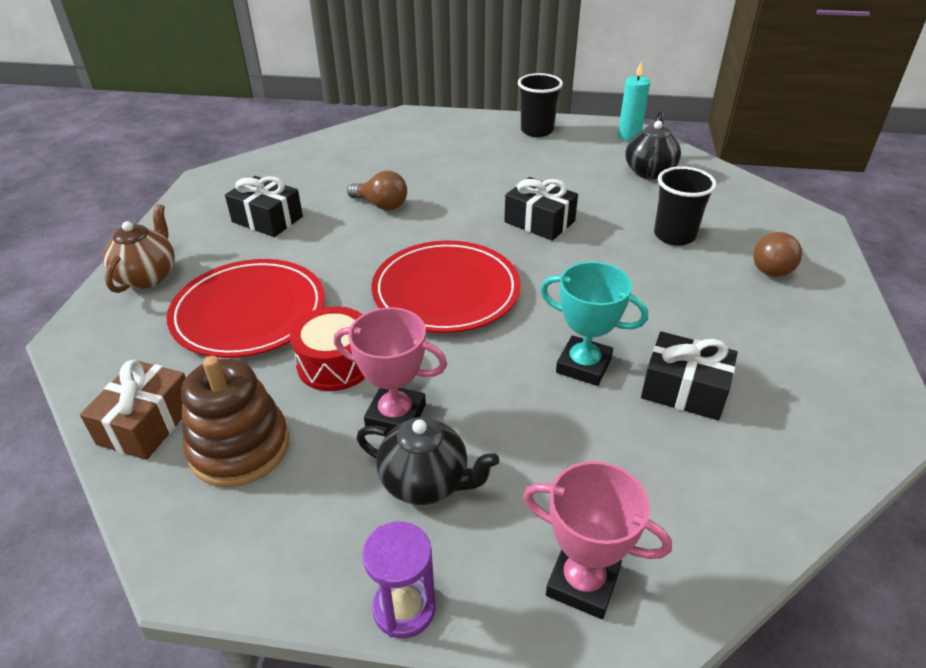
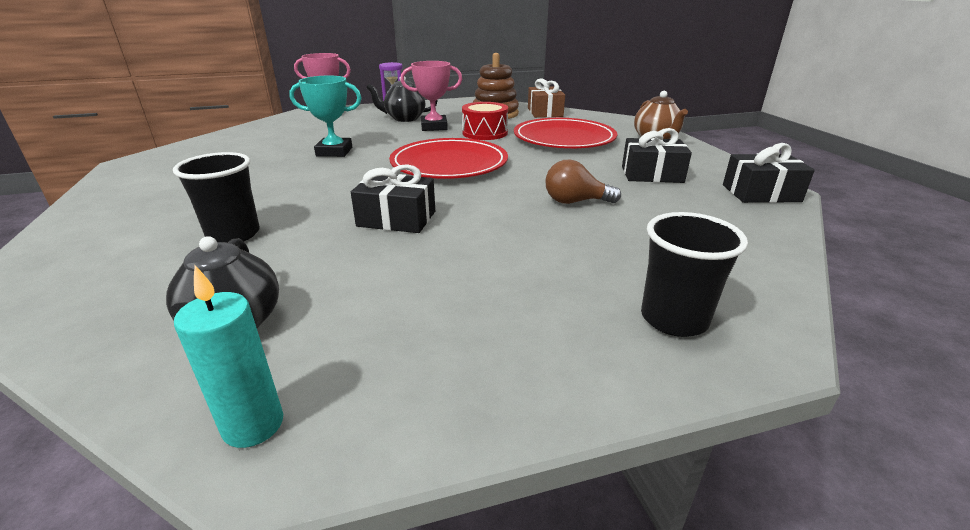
camera: 155 degrees right, 10 degrees down
(537, 130) = (477, 378): black cup -> black cup (674, 319)
(684, 390) = (268, 153): black gift -> black gift (761, 193)
(772, 267) = (132, 226): brown light bulb -> none

